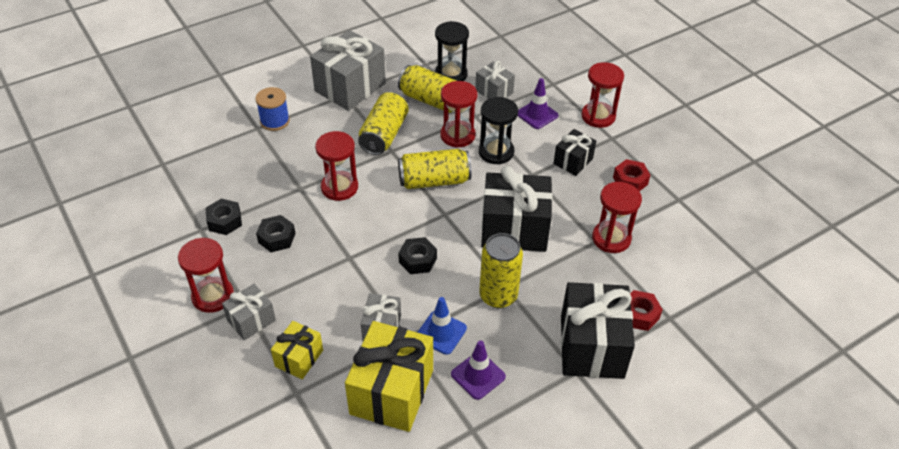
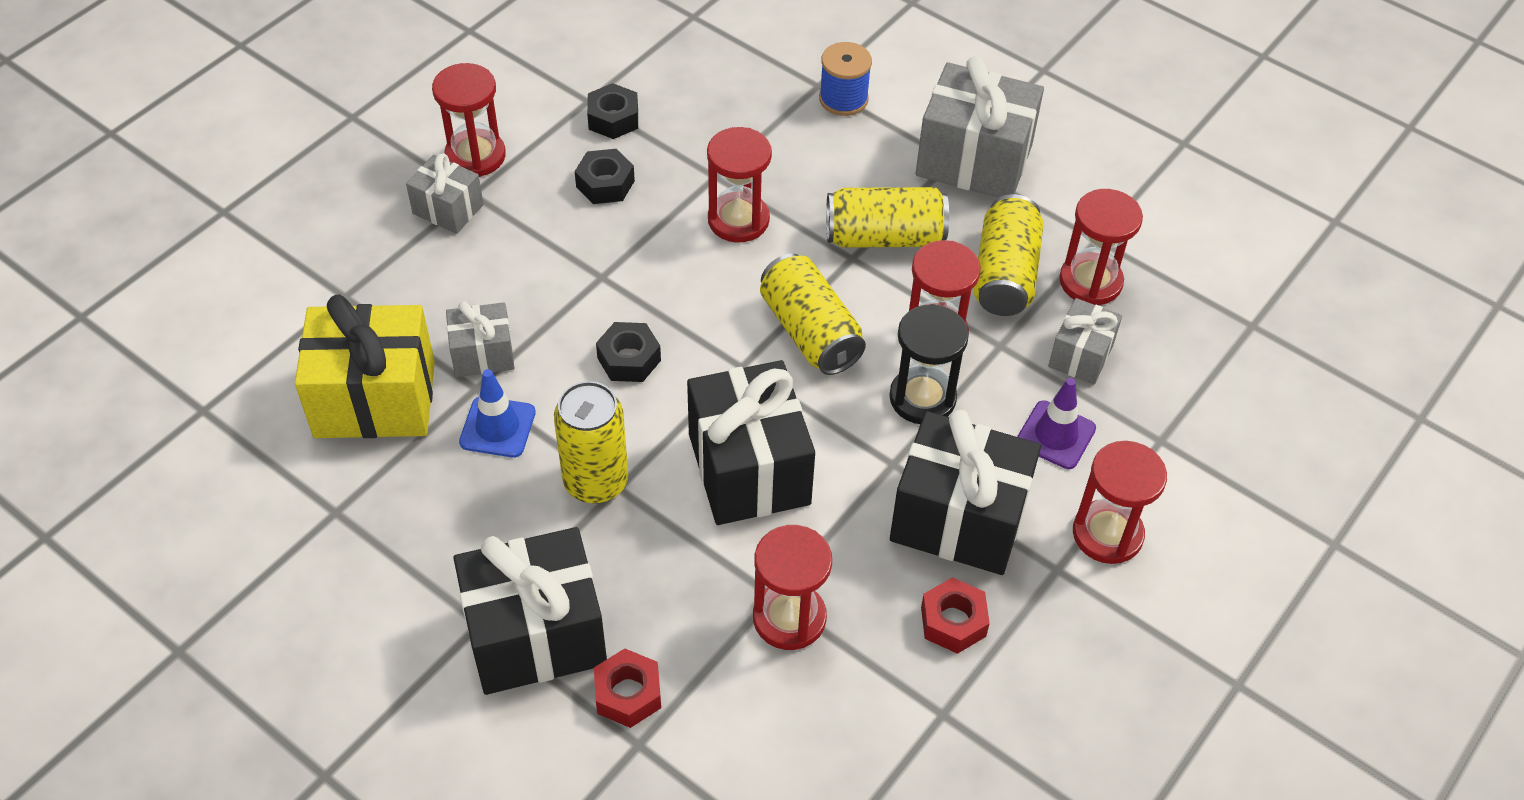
camera: 70 degrees right, 5 degrees up
(299, 358) = (401, 280): yellow gift -> none
(451, 74) = (1090, 281): black hourglass -> red hourglass
(478, 375) = (433, 494): purple traffic cone -> none
(573, 161) = (958, 519): black gift -> black gift, size x1.87

